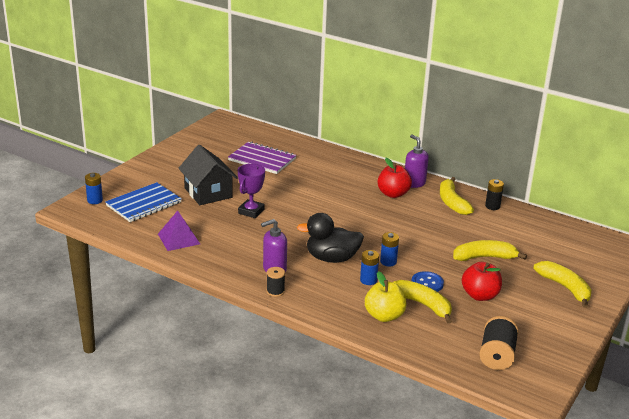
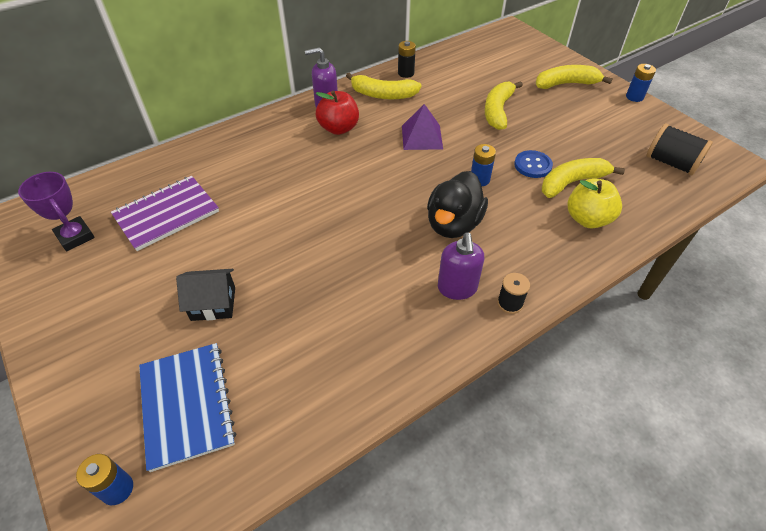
camera: 65 degrees left, 20 degrees up
(178, 239) = (325, 382): purple pyramid -> purple pyramid (422, 137)
(208, 193) = (213, 304): black house -> black house, size x0.64
(251, 211) = (298, 268): purple trophy -> purple trophy (75, 236)
(368, 280) = (512, 208): blue battery -> blue battery (634, 97)
(480, 295) = (565, 137): red apple -> none

